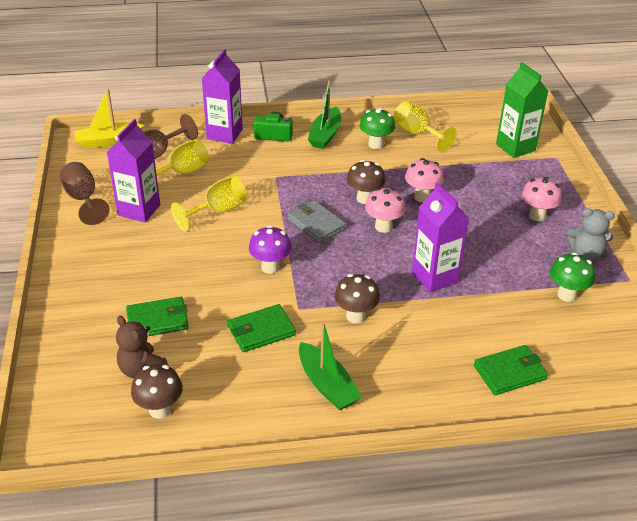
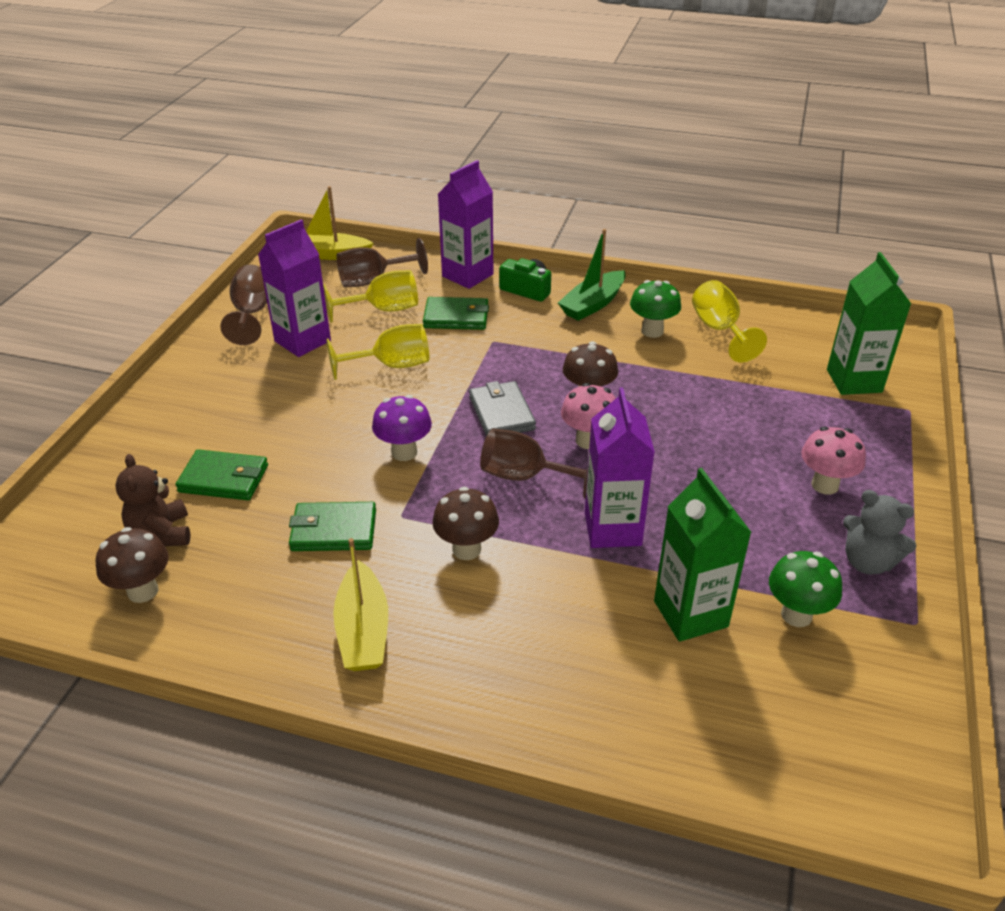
camera: 25 degrees right, 0 degrees up
(327, 385) = (363, 630): green boat -> yellow boat
(360, 260) = (525, 477): none -> brown goblet
(422, 197) = (669, 415): pink mushroom -> none
(510, 312) = (690, 614): none -> green carton
(510, 372) = (629, 703): green wallet -> green wallet (456, 317)

